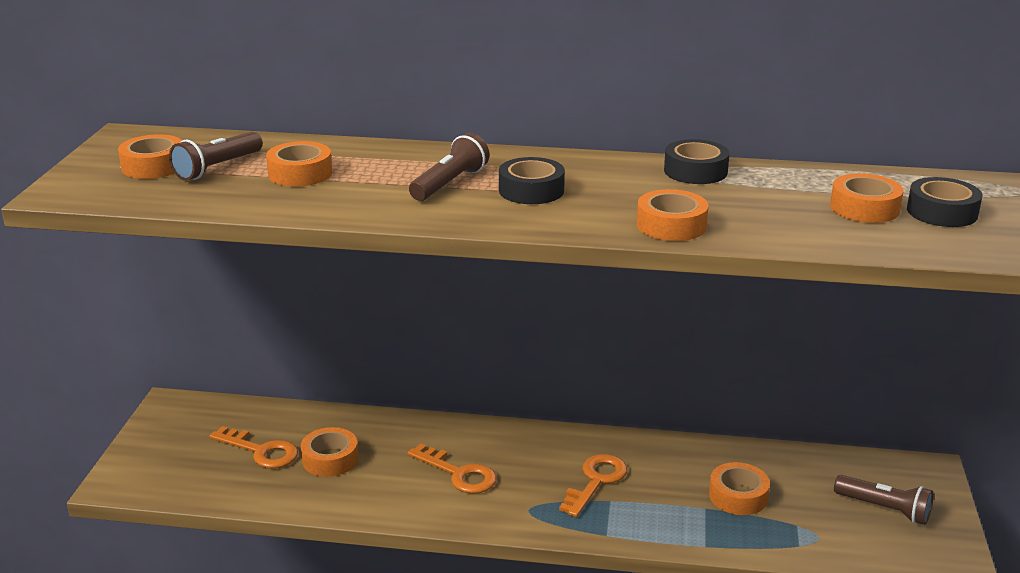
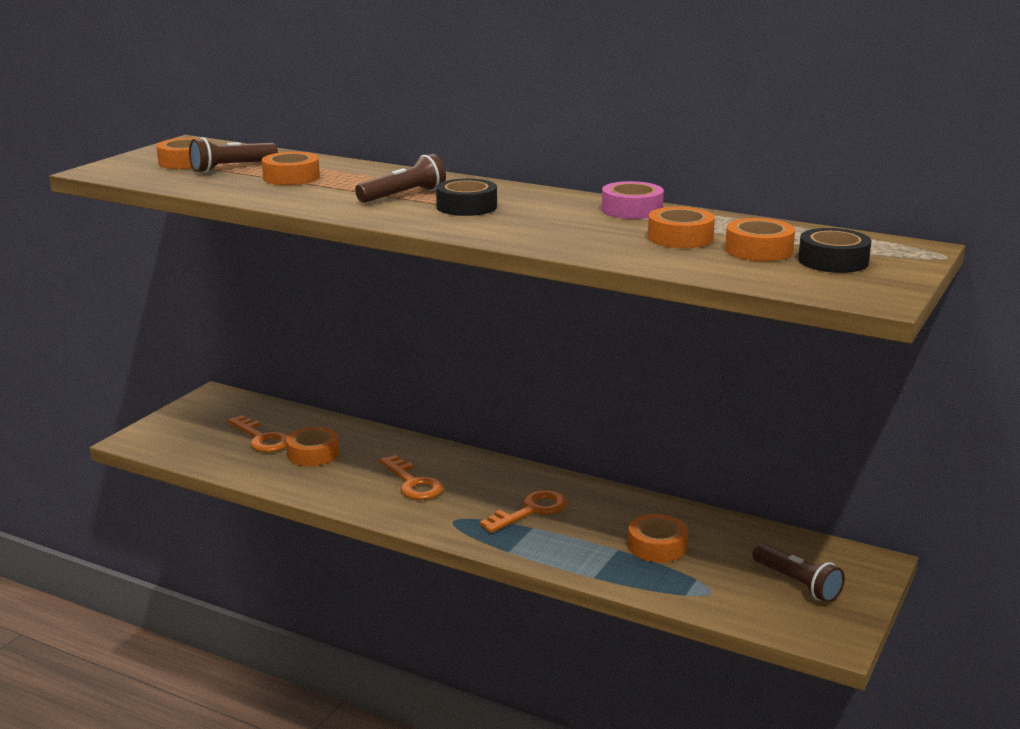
camera: 20 degrees right, 5 degrees down
(671, 225) = (558, 241): orange tape -> orange tape (680, 238)
(695, 171) = (632, 210): black tape -> pink tape

